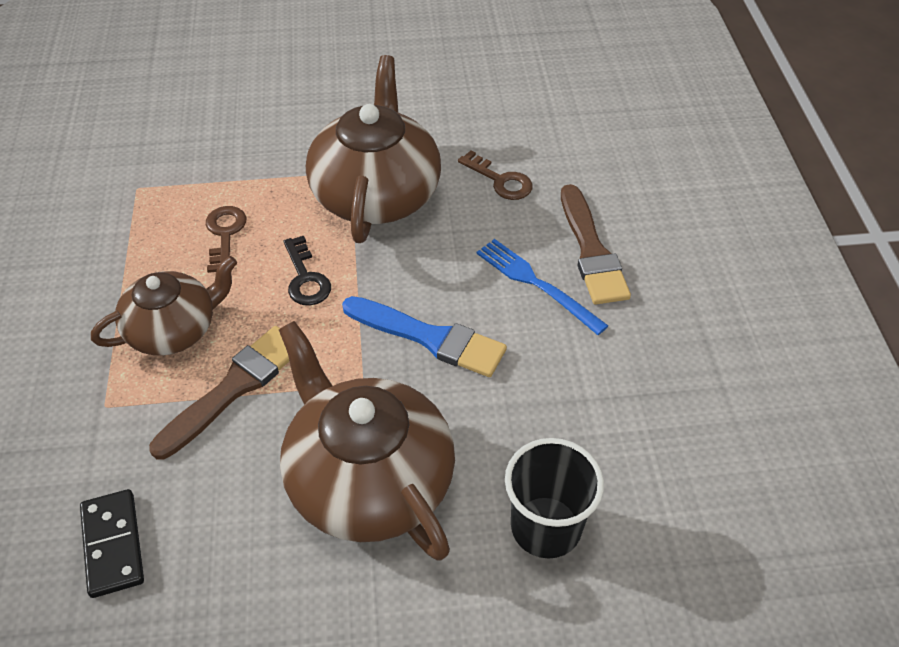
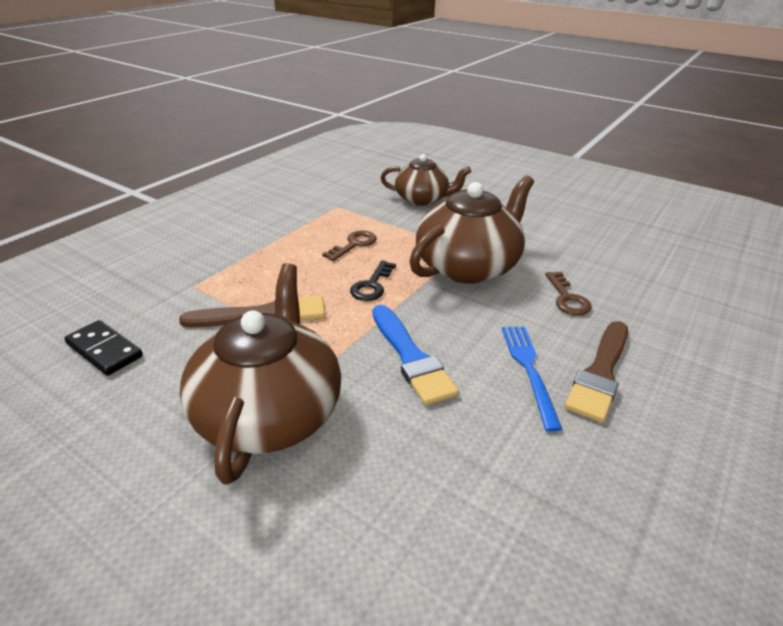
camera: 40 degrees right, 15 degrees down
(113, 544) = (104, 350): black domino -> black domino turned 75 degrees counterclockwise
(174, 329) = (271, 272): brown teapot -> brown teapot (422, 199)
(546, 527) = (348, 538): black cup -> none

